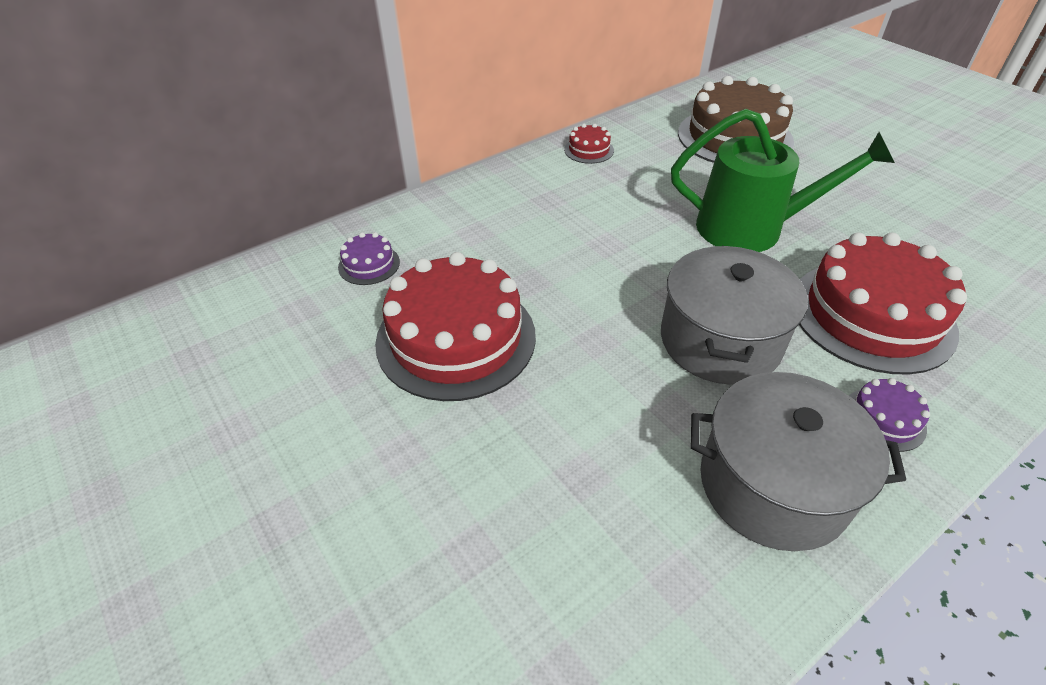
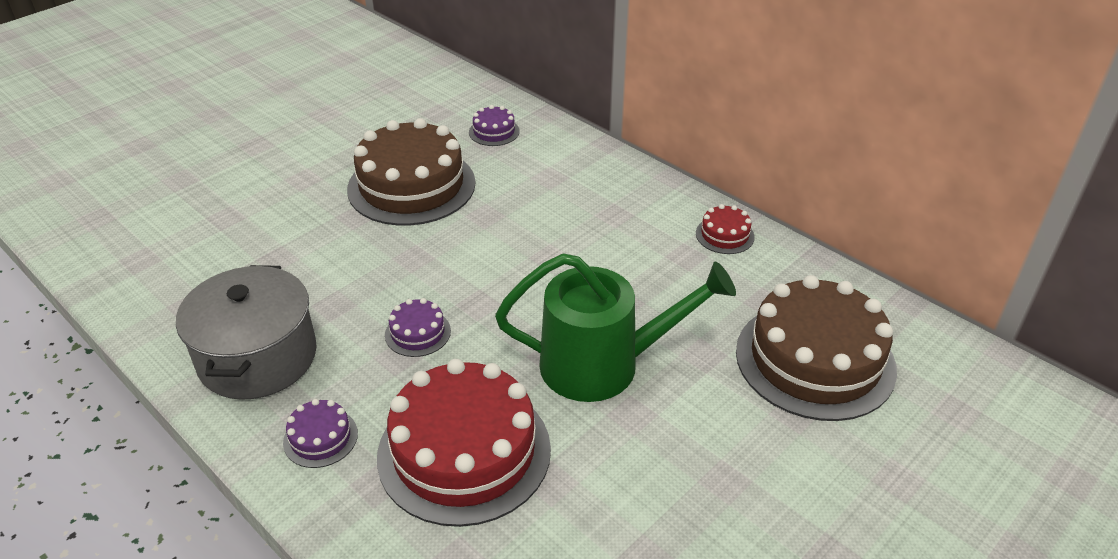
camera: 80 degrees right, 5 degrees down
(456, 338) = (411, 186): red cake -> brown cake
(720, 340) = (418, 333): grey pot -> purple cake
(751, 228) = (603, 364): green watering can -> green watering can turned 90 degrees counterclockwise

